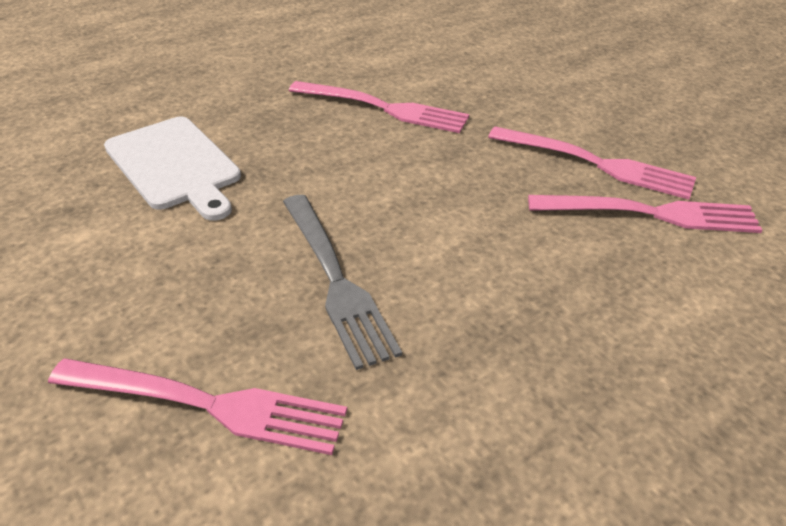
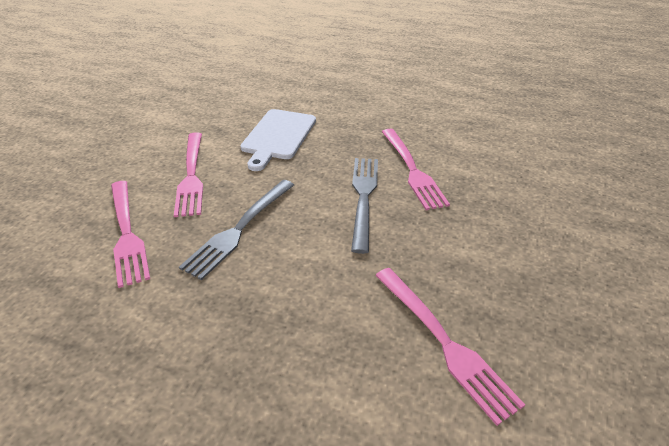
camera: 55 degrees right, 0 degrees up
(391, 160) = (363, 197): none -> grey fork
(596, 163) = (472, 288): pink fork -> pink fork (191, 175)

